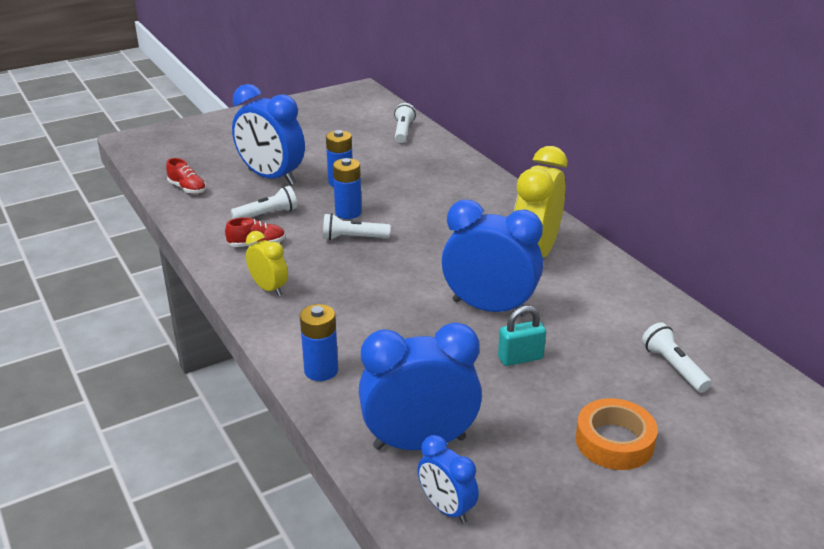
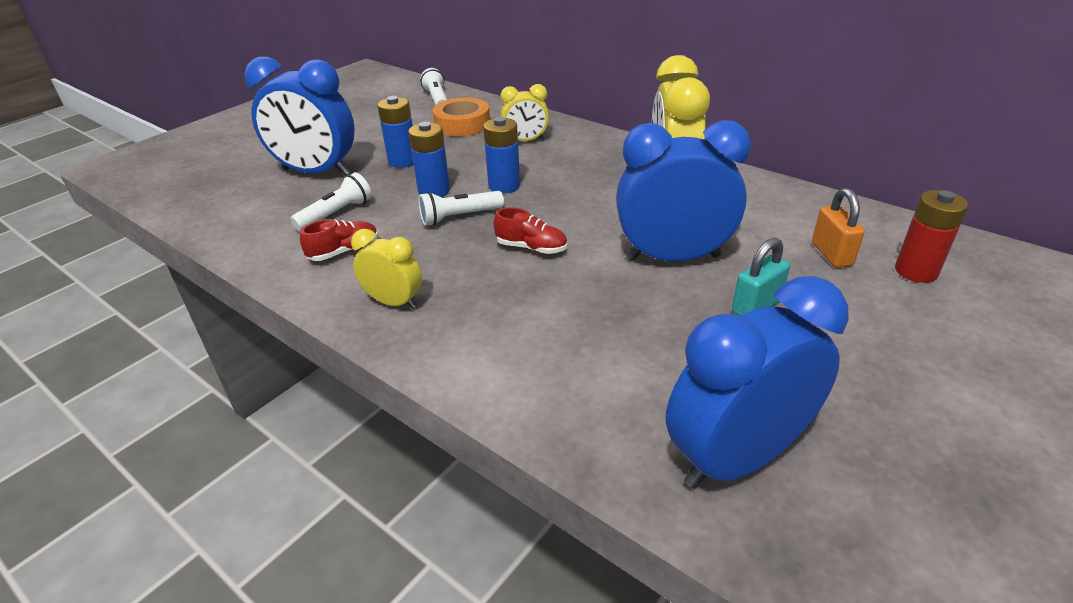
camera: 20 degrees left, 5 degrees up
(187, 188) = (214, 206): red shoe -> red shoe (531, 248)
(321, 370) = (535, 394): blue battery -> blue battery (504, 186)
(446, 508) = (851, 550): blue clock -> none
(449, 186) = (526, 141): none -> yellow clock
(614, 441) = (947, 378): orange tape -> orange tape (462, 124)
(617, 337) = (831, 254): none -> orange padlock
(673, 367) = (916, 271): white flashlight -> red battery

